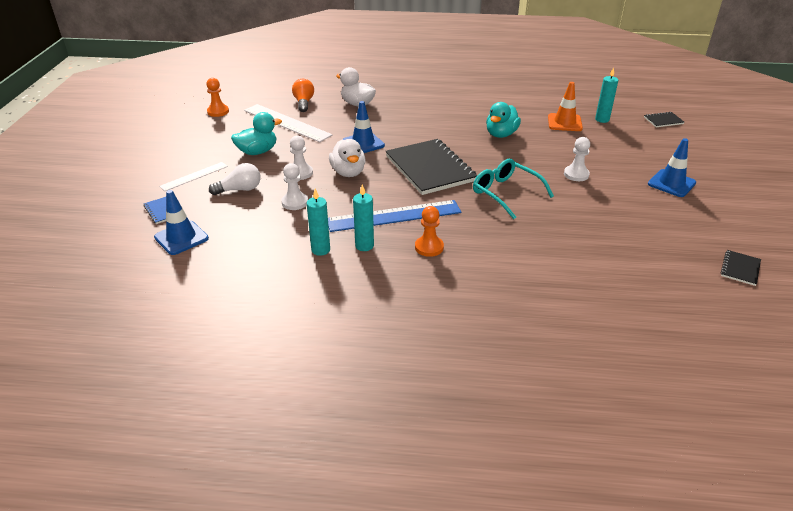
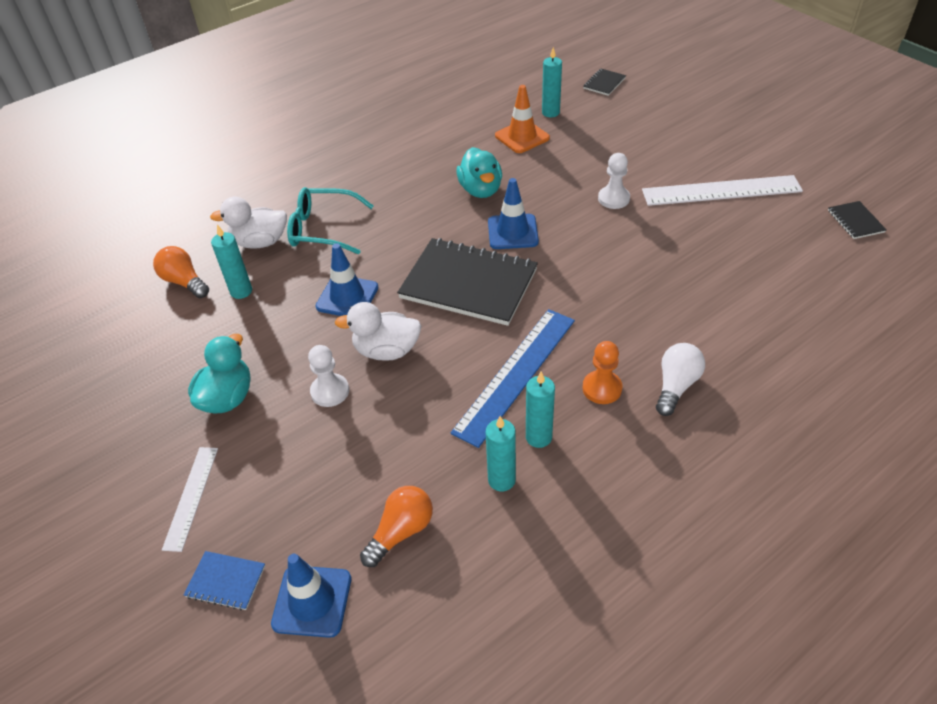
camera: 40 degrees left, 10 degrees up
(218, 112) = (74, 371): orange pawn -> none
(240, 190) = (286, 471): white light bulb -> white light bulb (676, 386)
(249, 239) = (401, 532): none -> orange light bulb
(287, 122) = (204, 327): white ruler -> white ruler (721, 191)
(295, 202) = (382, 438): white pawn -> none
(321, 118) = (241, 291): none -> turquoise candle
(348, 172) = (386, 350): white duck -> white duck turned 150 degrees clockwise
(505, 193) = (582, 266): turquoise glasses -> turquoise glasses (322, 229)
(671, 183) = (700, 158): blue traffic cone -> blue traffic cone (513, 232)

